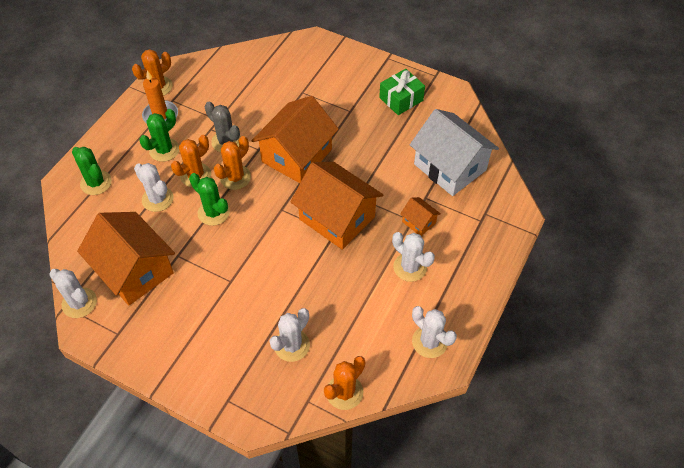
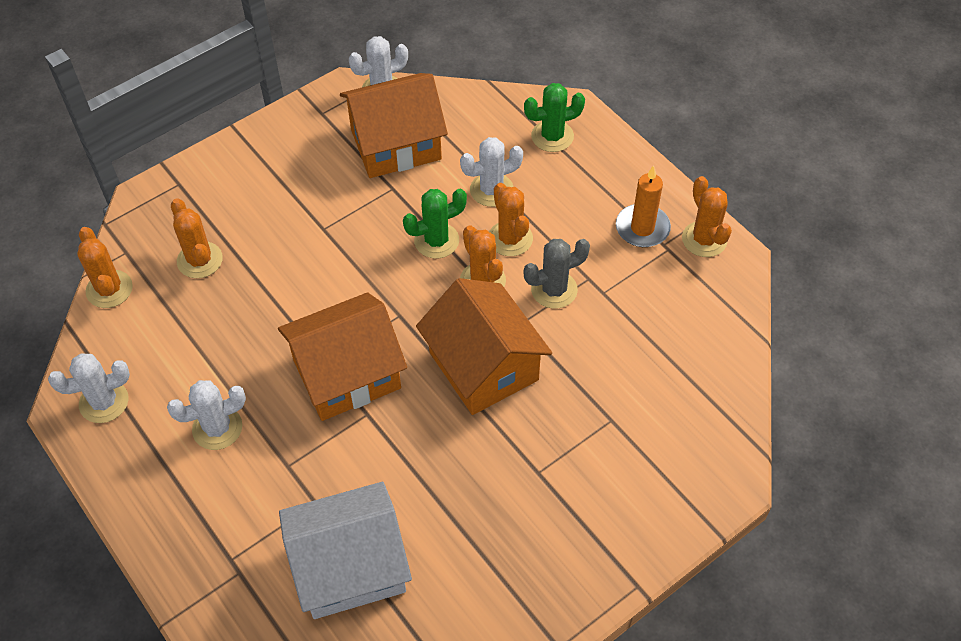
camera: 115 degrees right, 0 degrees up
(164, 150) = (574, 217): green cactus -> none
(292, 345) = (200, 260): white cactus -> orange cactus
(401, 99) = (528, 561): green gift -> none
(419, 222) = (279, 473): orange house -> none

